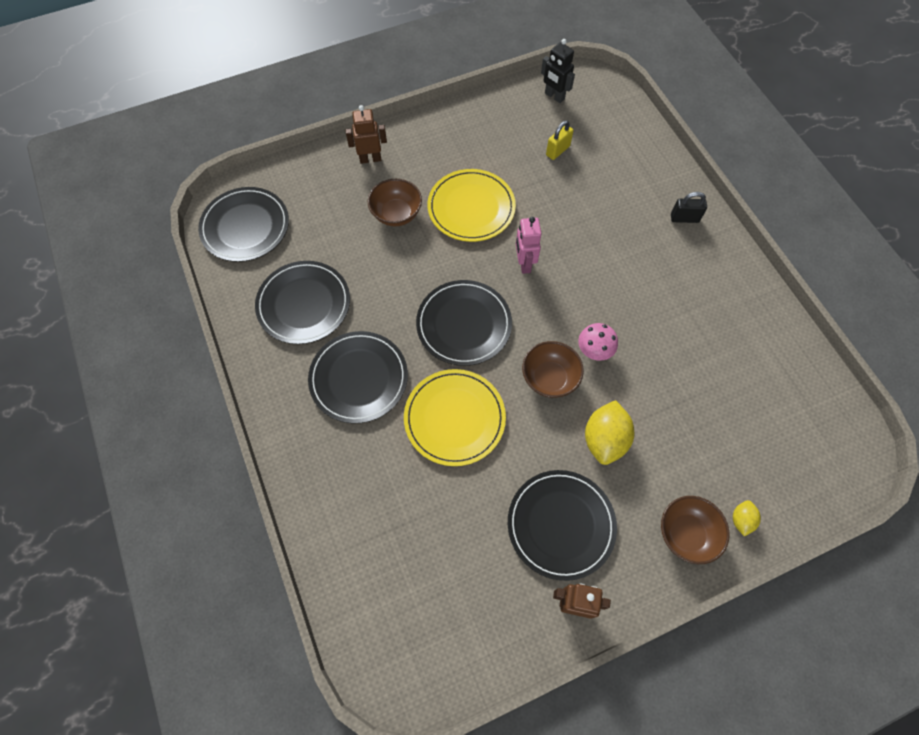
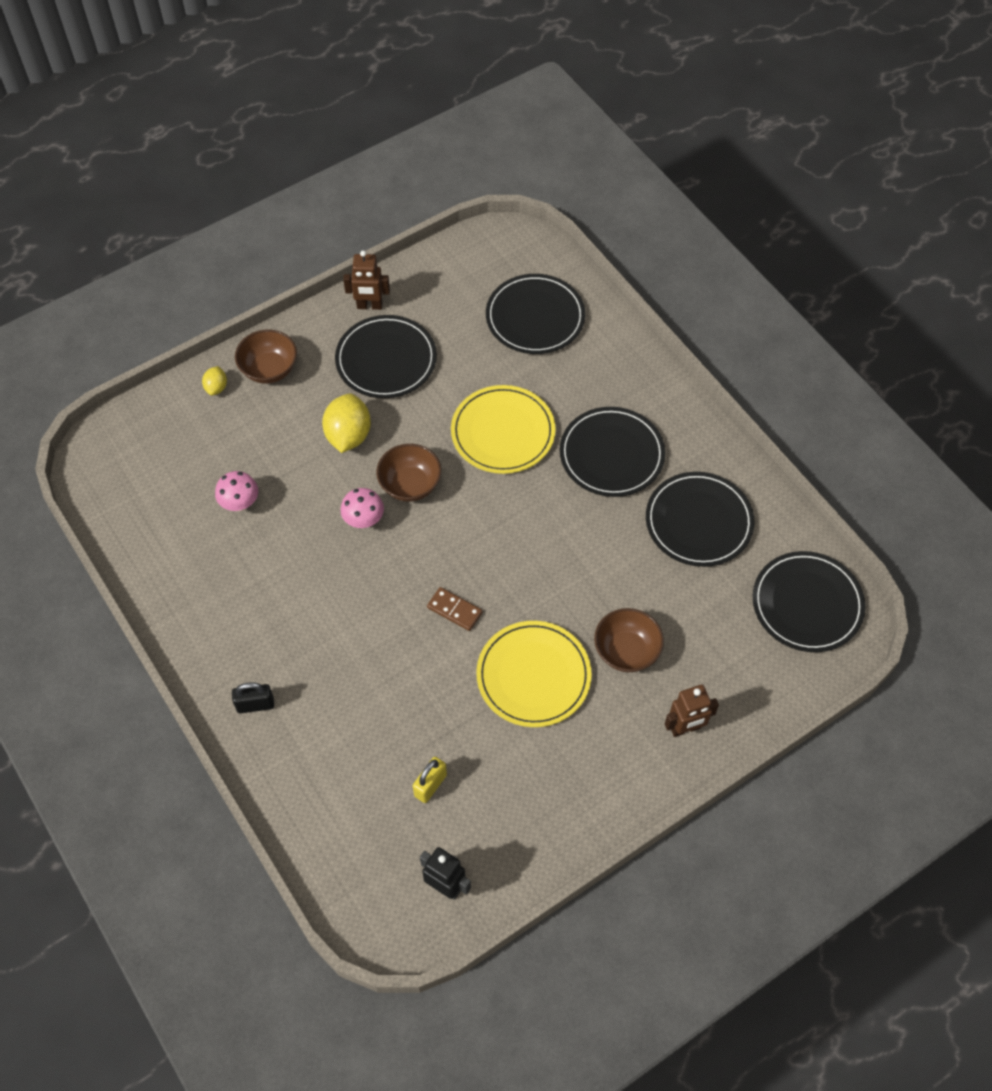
camera: 170 degrees right, 5 degrees down
(464, 324) = (512, 527): black plate -> black plate (535, 317)
(524, 263) = (454, 610): pink robot -> brown domino
(707, 385) = (240, 503): none -> pink mushroom

